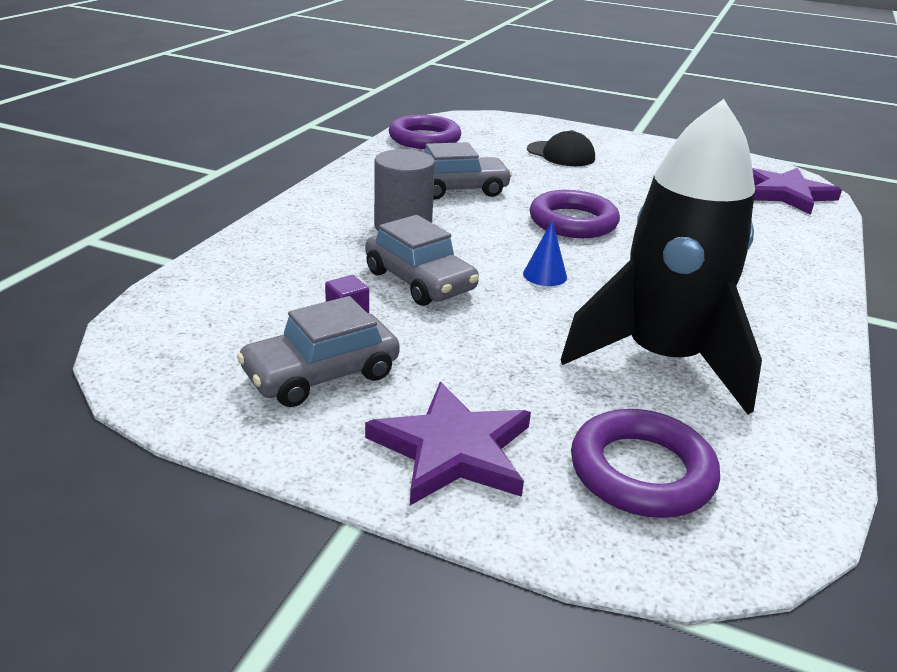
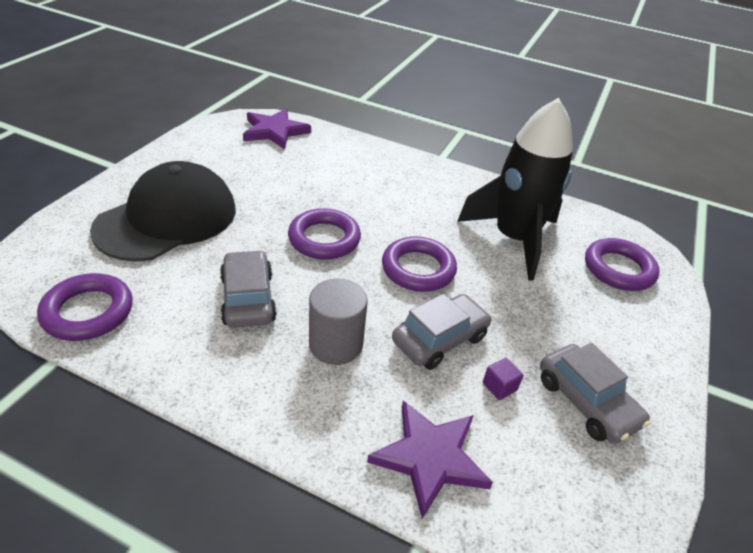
camera: 90 degrees left, 10 degrees up
(452, 449) = (634, 338): purple star -> purple star (430, 458)
(545, 275) = (418, 269): blue cone -> purple ring
(561, 154) = (167, 219): black cap -> black cap, size x2.08

